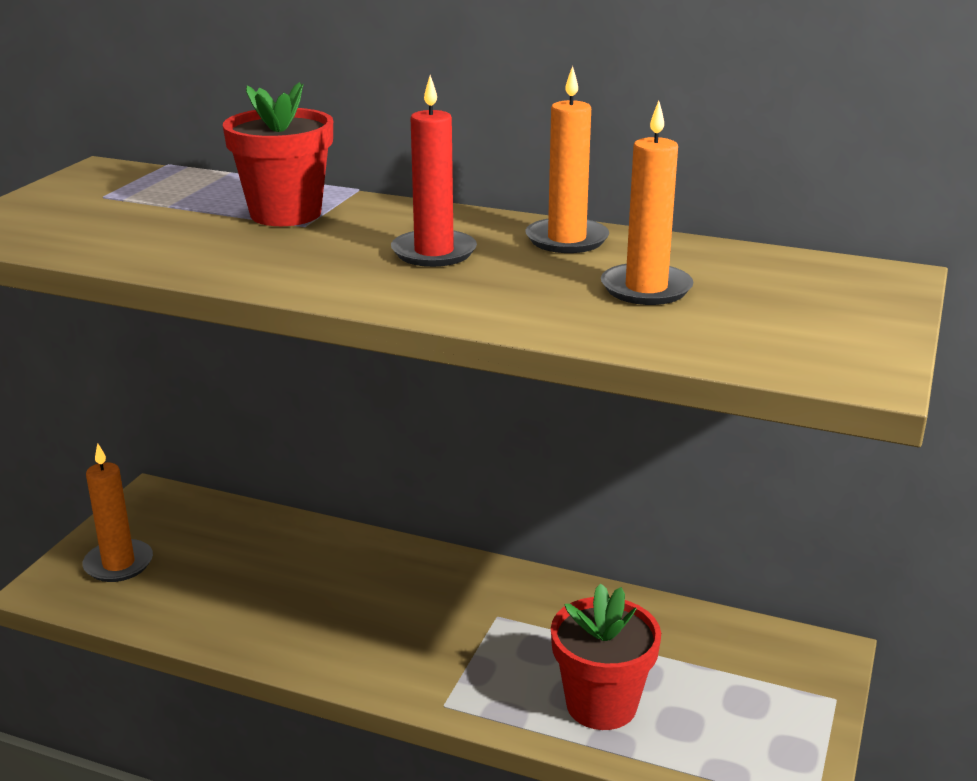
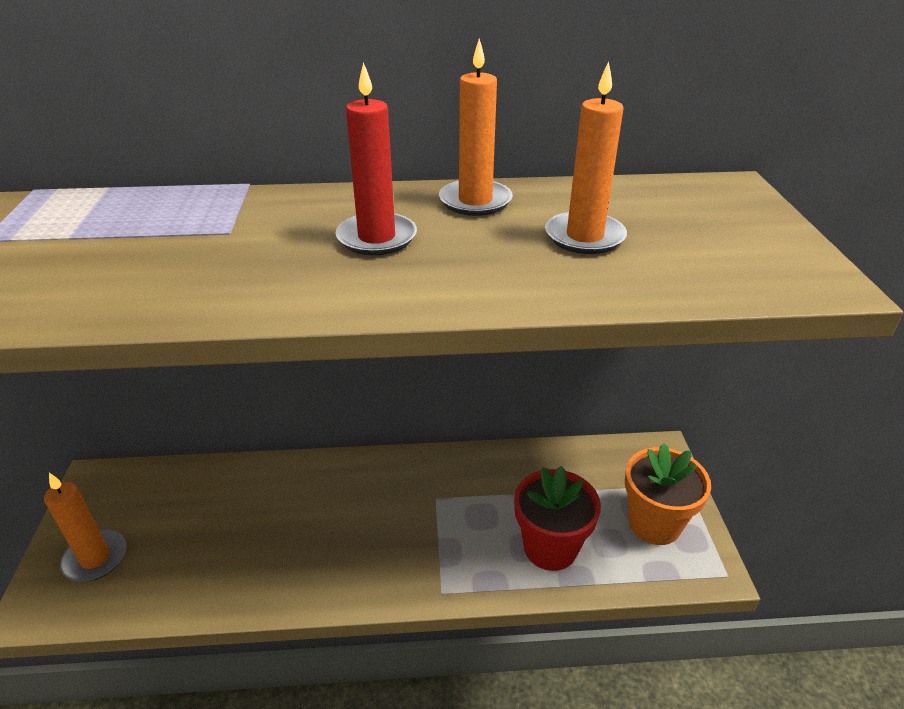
camera: 25 degrees left, 10 degrees up
(285, 214) = (200, 223): red flower pot -> none
(756, 723) = (654, 523): none -> orange flower pot

